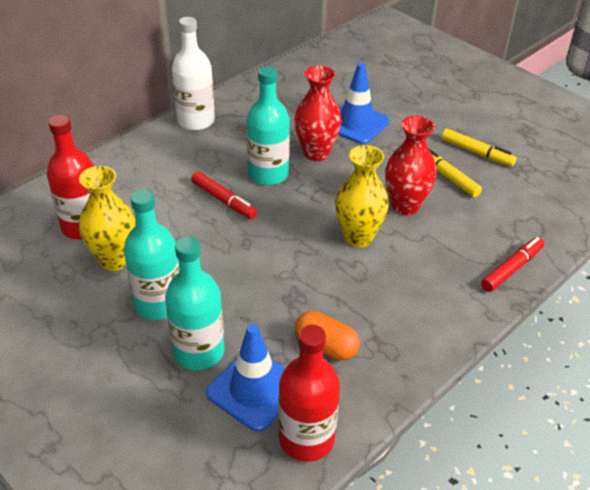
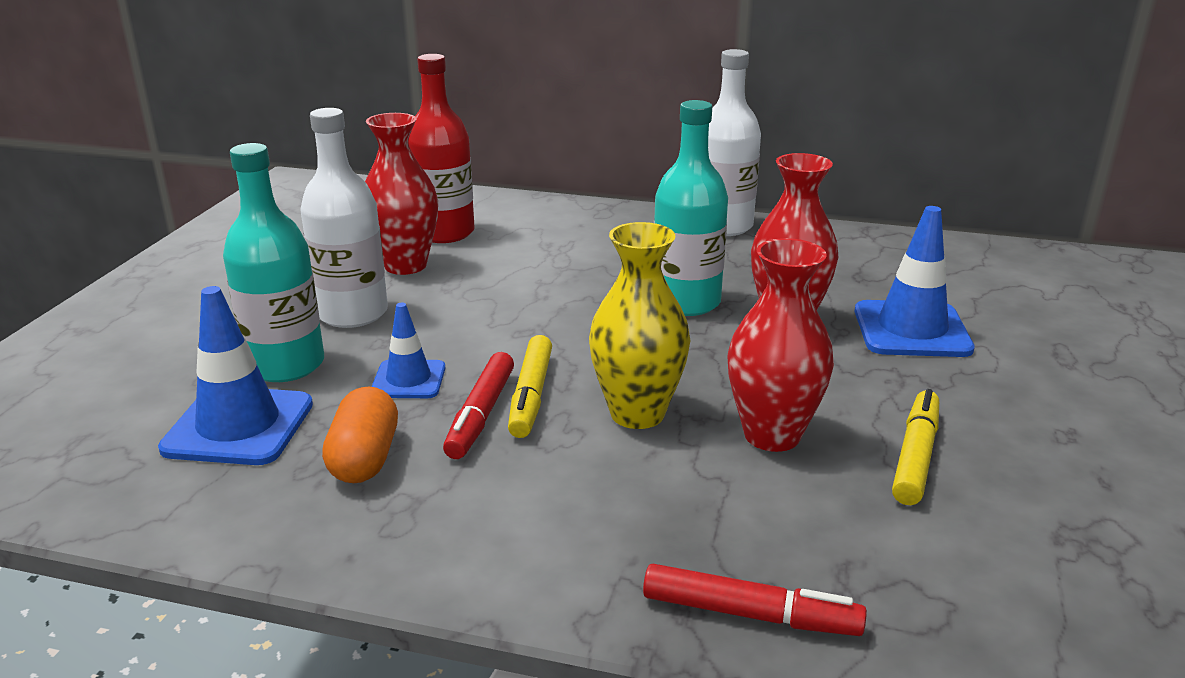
camera: 60 degrees right, 15 degrees down
(114, 260) = (405, 265): yellow vase -> red vase
(158, 303) = (352, 313): turquoise bottle -> white bottle
(224, 200) = (590, 291): red marker -> red marker (480, 415)
(260, 305) = (408, 380): none -> blue traffic cone
(306, 438) = (162, 499): red bottle -> none
(476, 153) = (1040, 470): yellow marker -> yellow marker (531, 395)

